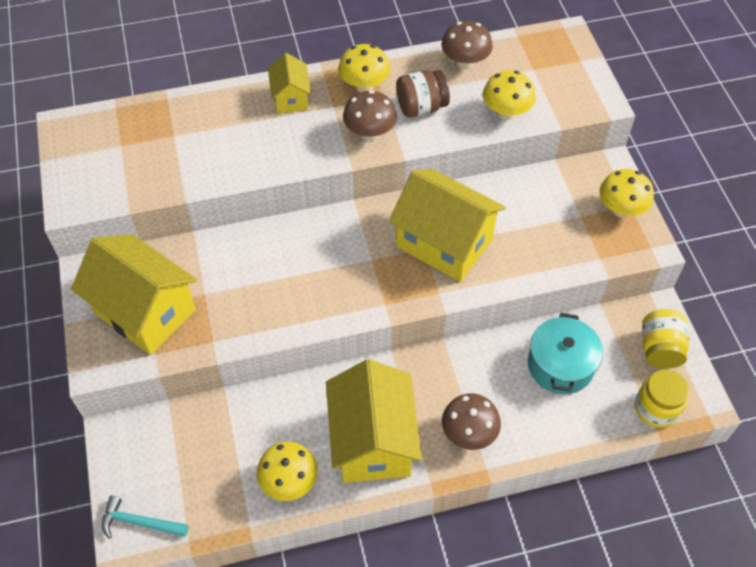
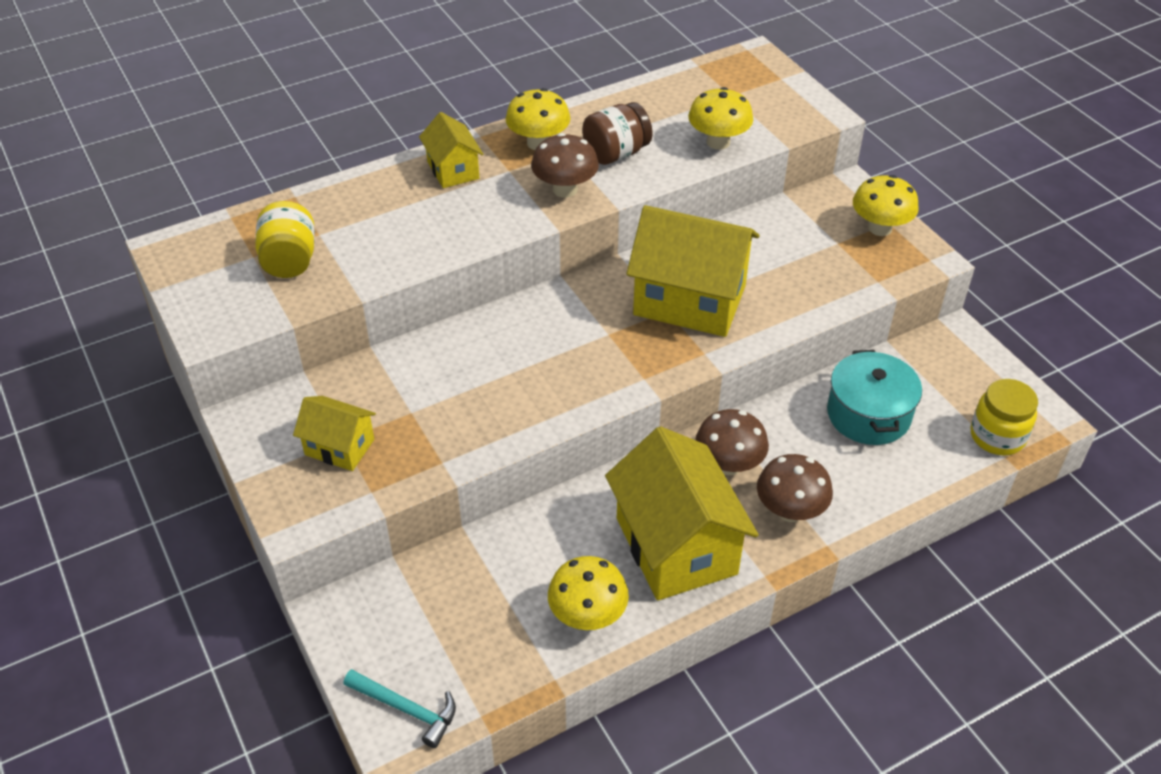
camera: 15 degrees left, 10 degrees down
(139, 522) = (406, 709): turquoise hammer -> turquoise hammer turned 150 degrees counterclockwise
(145, 311) = (339, 447): yellow house -> yellow house, size x0.52
(465, 62) = (648, 101): brown mushroom -> brown mushroom (728, 465)
(659, 349) = (975, 374): yellow jar -> yellow jar (289, 260)

